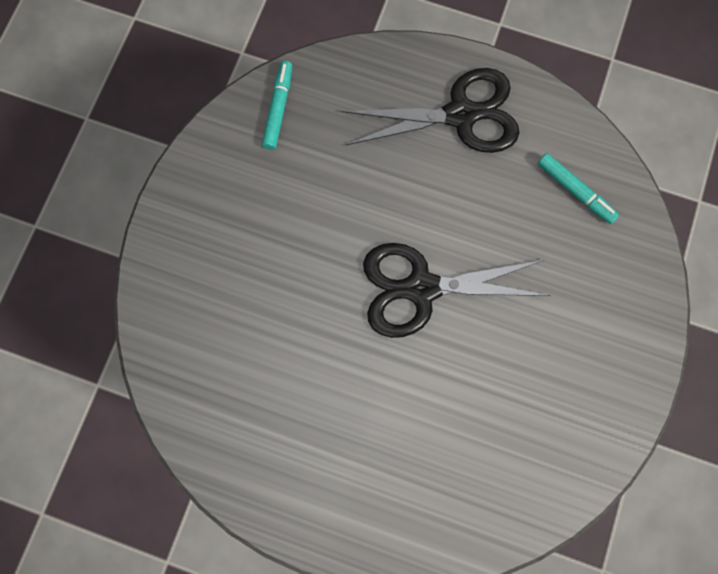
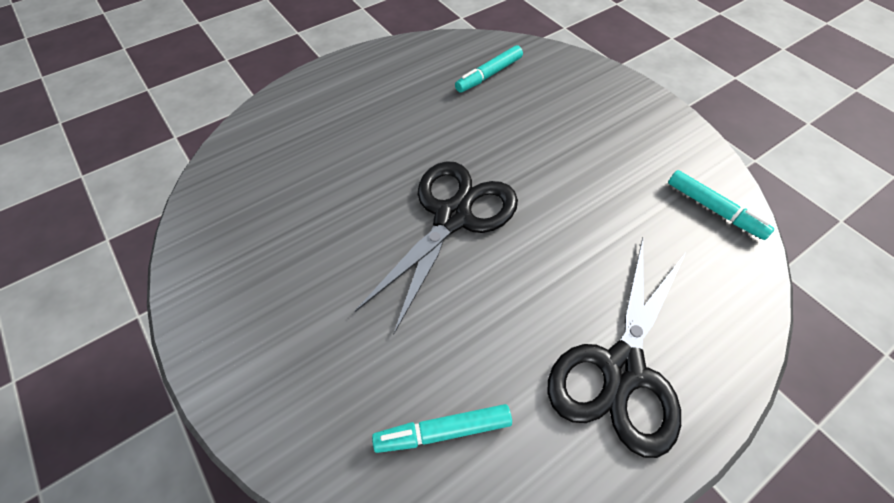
camera: 125 degrees right, 20 degrees down
(225, 370) = (489, 75): none -> turquoise marker

